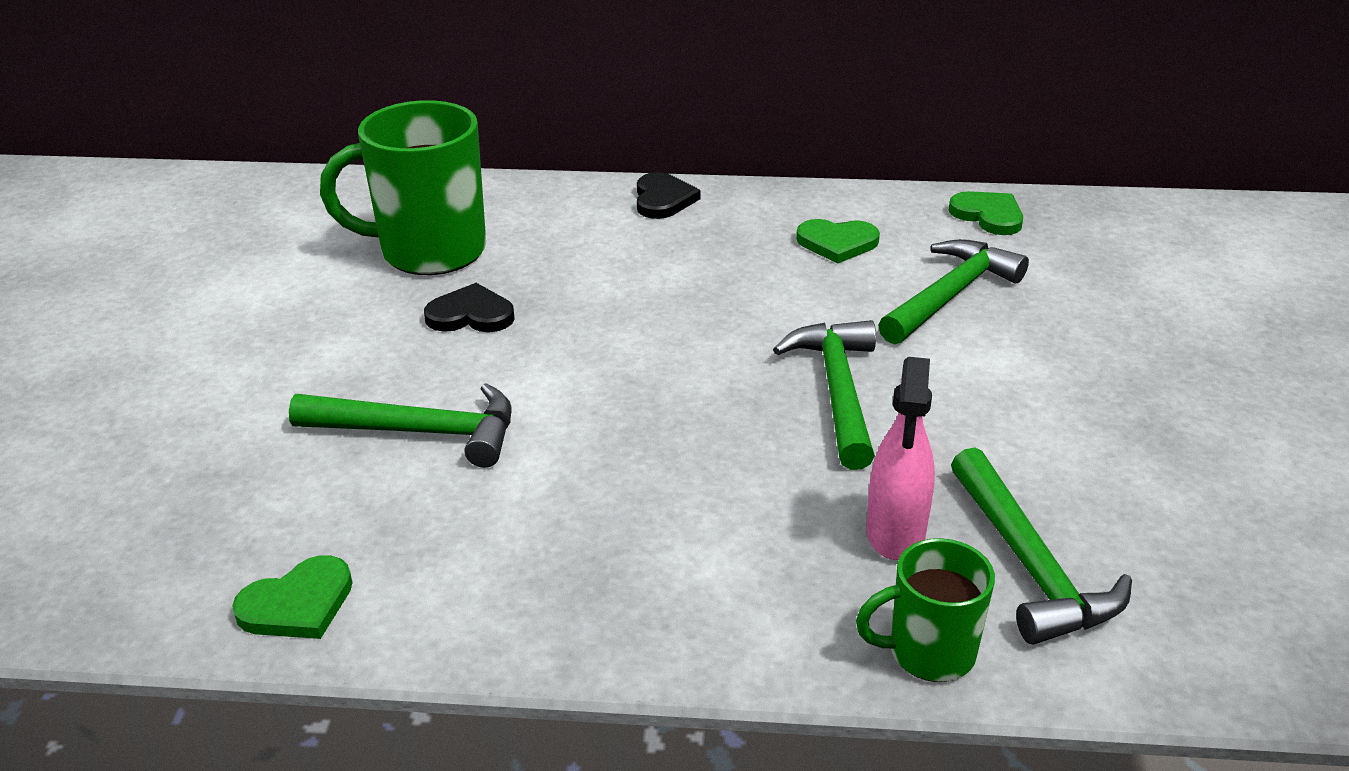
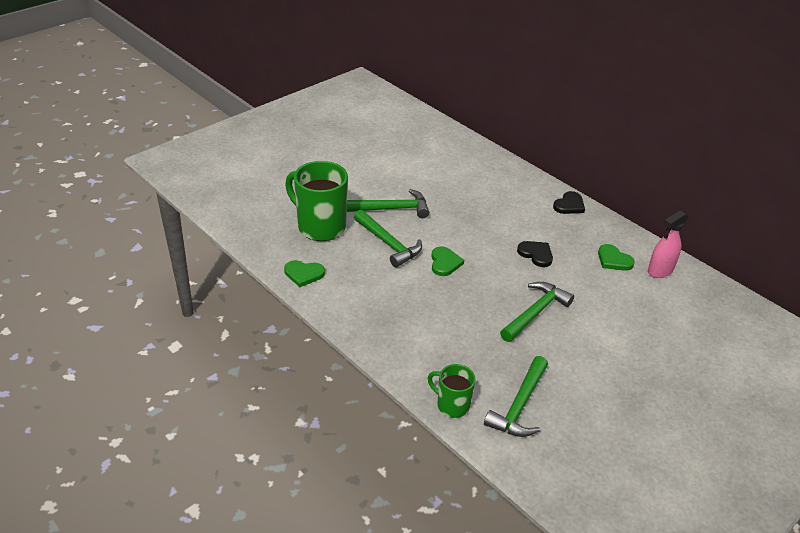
camera: 40 degrees right, 5 degrees up
(429, 251) = (461, 181): green mug -> green mug (320, 226)
(471, 315) = (448, 213): black heart -> black heart (536, 254)
(895, 533) = (490, 367): pink spray bottle -> pink spray bottle (660, 270)
(950, 295) = (629, 305): green hammer -> green hammer (393, 209)
(988, 215) = (695, 284): green heart -> green heart (444, 263)

